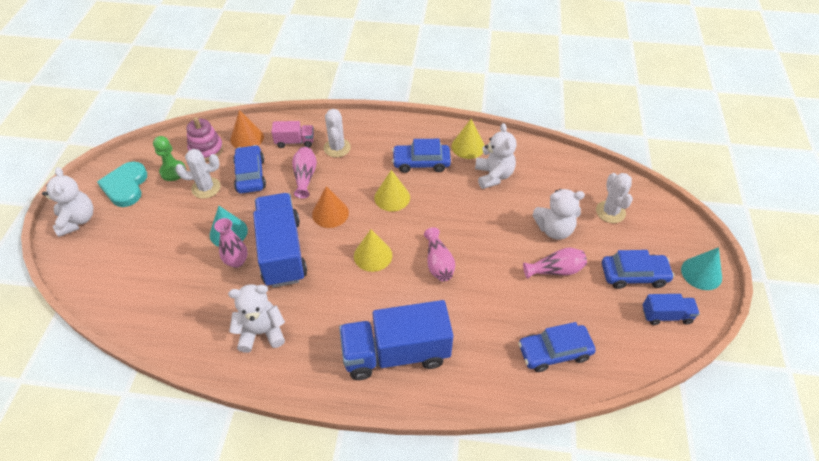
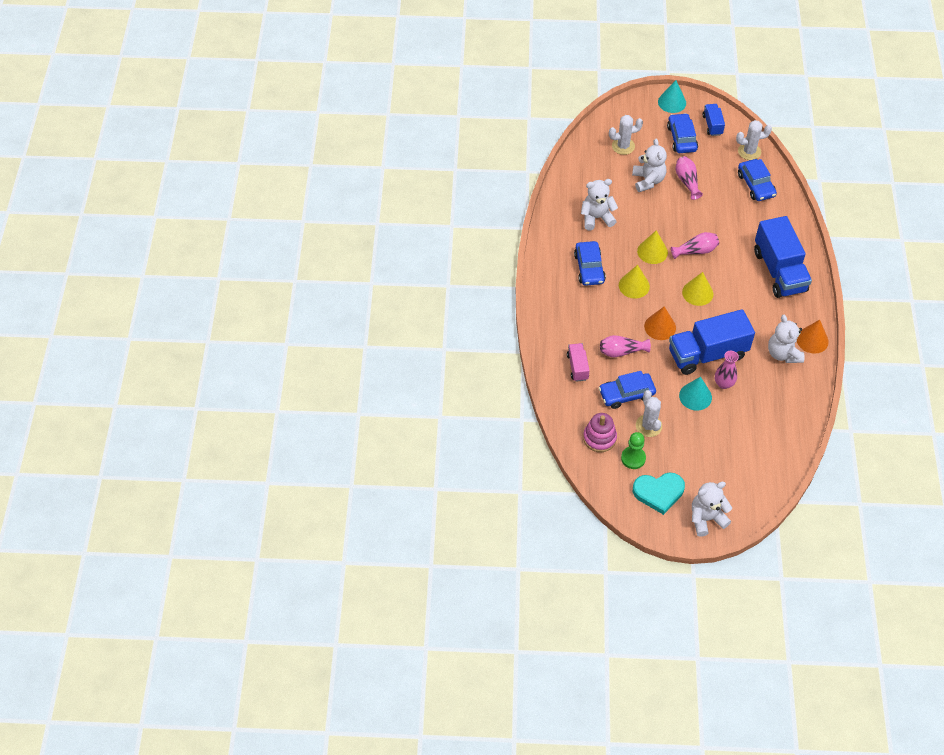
camera: 95 degrees left, 5 degrees up
(247, 138) = (578, 407): orange cone -> orange cone (812, 340)
(337, 148) = (580, 332): white cactus -> white cactus (749, 151)
(468, 146) = (563, 236): yellow cone -> yellow cone (652, 251)

